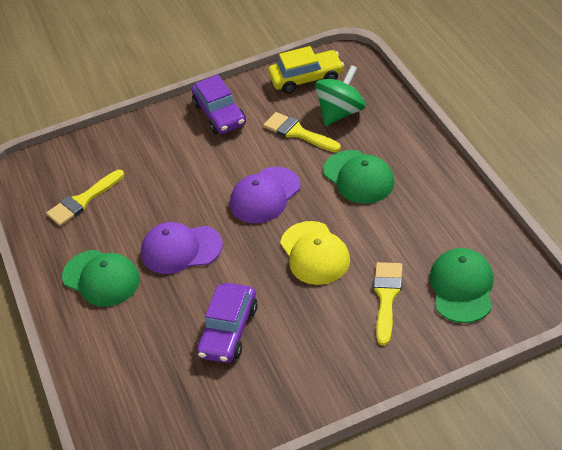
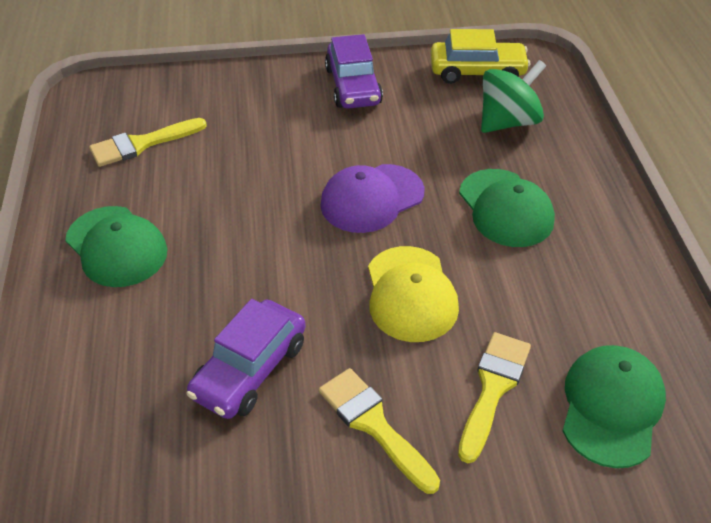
camera: 10 degrees right, 0 degrees up
(181, 249) = (234, 238): purple cap -> none
(298, 133) = (443, 132): yellow brush -> yellow brush (373, 425)

